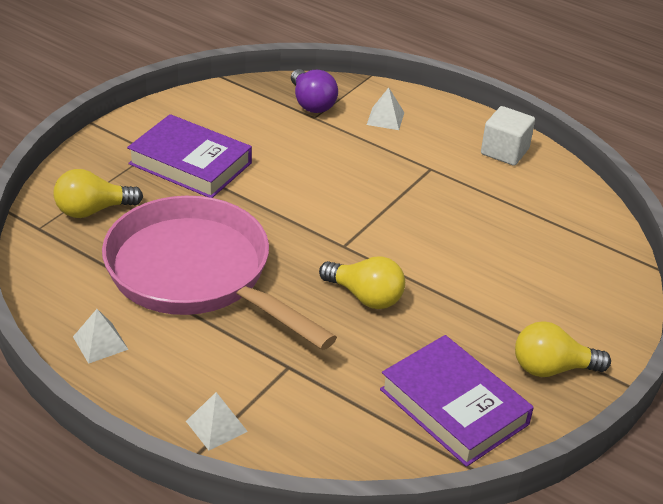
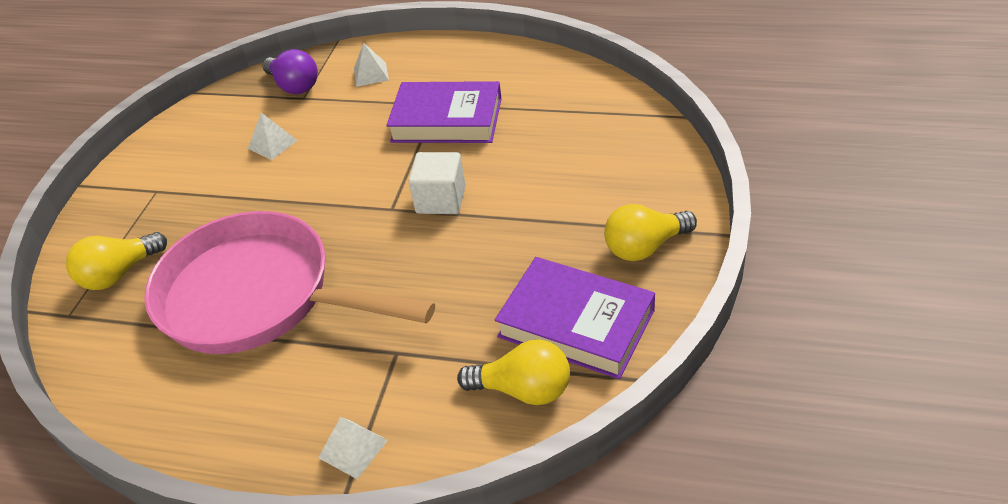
camera: 15 degrees left, 5 degrees up
(100, 343) = (188, 411): white pyramid -> white pyramid (272, 144)
(190, 163) = (201, 187): purple book -> purple book (447, 120)
(365, 296) = (437, 250): yellow light bulb -> yellow light bulb (523, 390)
(504, 151) = (495, 64): white cube -> white cube (441, 200)

